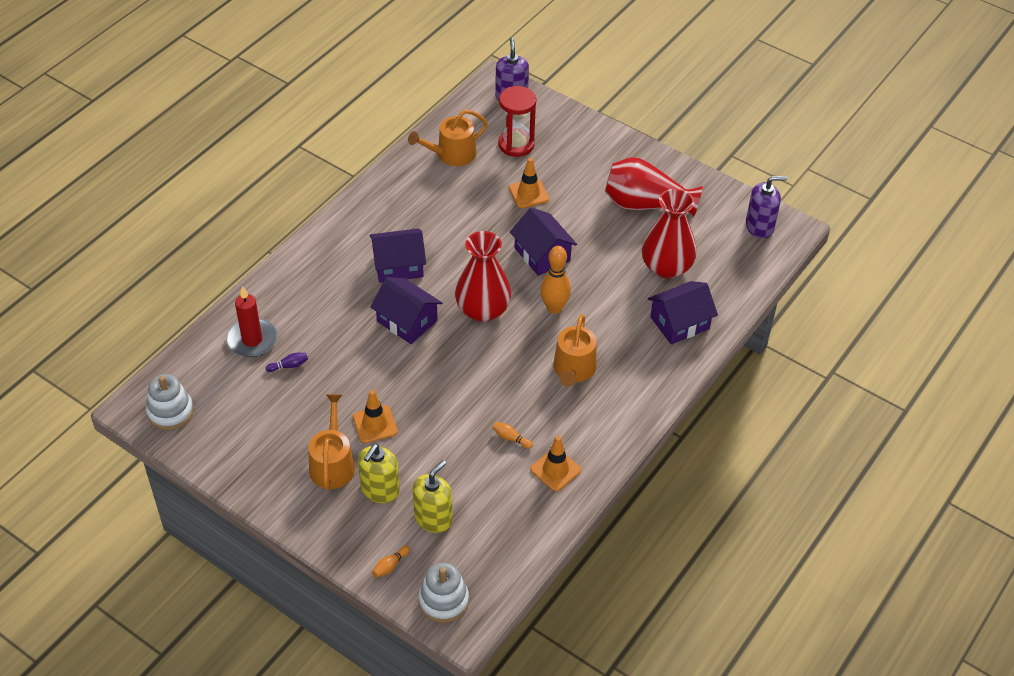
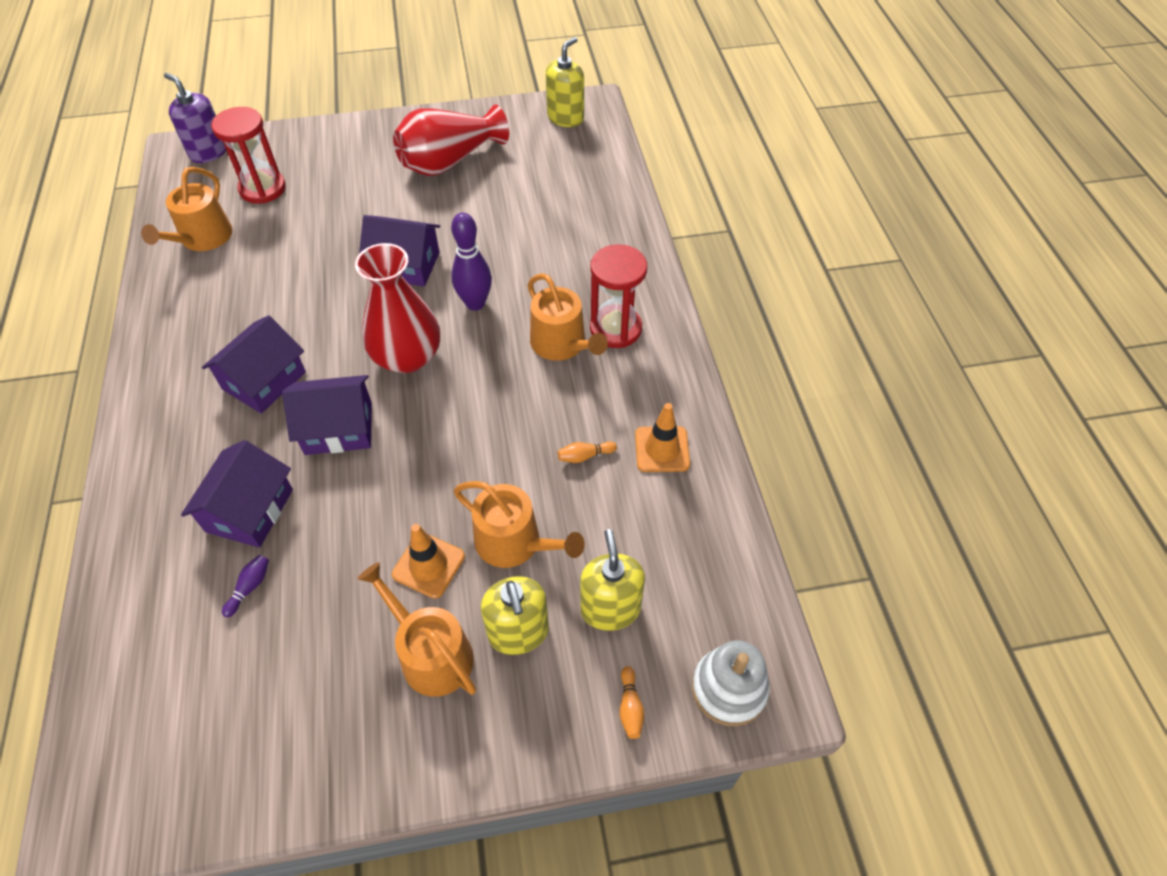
camera: 45 degrees left, 5 degrees up
(170, 412) = (142, 785): white stacking toy -> none
(252, 340) = (167, 597): red candle -> none
(425, 449) = (515, 543): none -> orange watering can
(528, 193) = (327, 222): orange traffic cone -> none
(554, 308) = (475, 303): orange bowling pin -> purple bowling pin
(615, 385) = (615, 328): none -> red hourglass
(666, 267) = (531, 198): red vase -> none
(680, 323) = (600, 235): purple house -> purple house (250, 510)
(759, 226) = (565, 118): purple soap dispenser -> yellow soap dispenser

